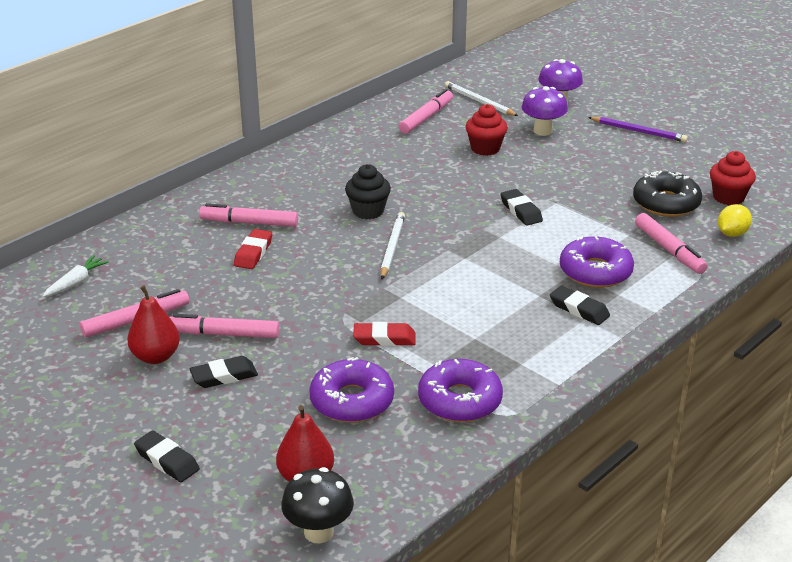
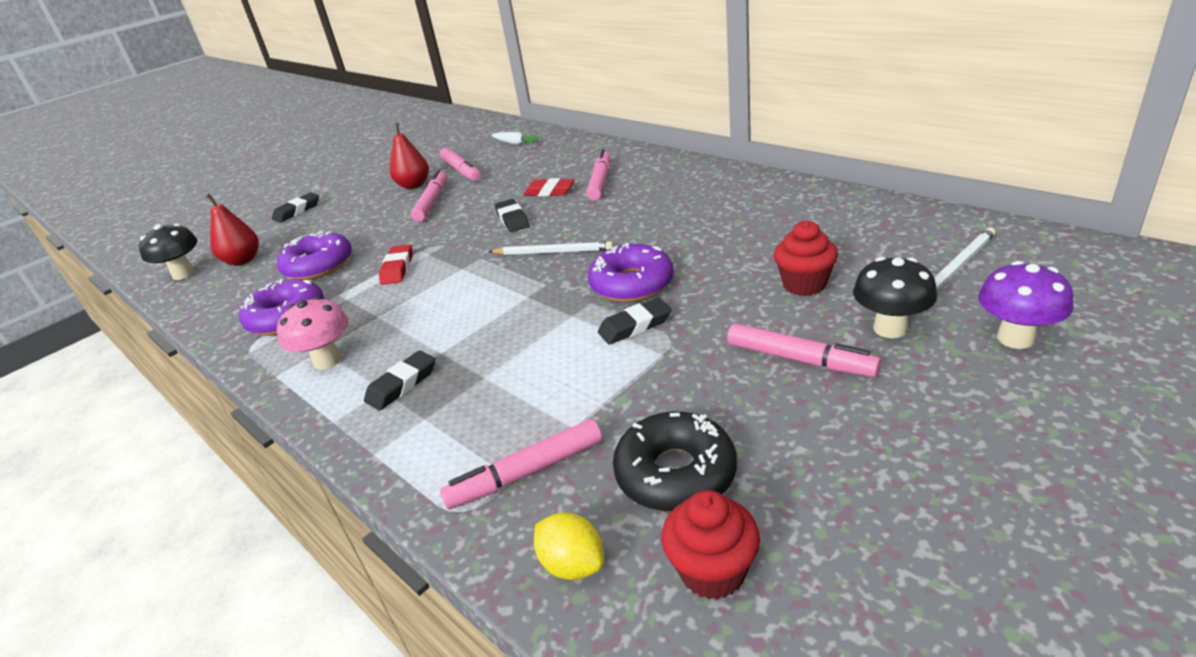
camera: 95 degrees right, 0 degrees up
(224, 376) = (378, 212): black eraser -> black eraser (512, 219)
(368, 211) = (626, 230): black cupcake -> none
(426, 118) = (874, 233): pink marker -> pink marker (799, 359)
(541, 356) = (327, 361): none -> pink mushroom
(542, 131) = (890, 328): purple mushroom -> black mushroom
(595, 271) = (481, 396): purple donut -> purple donut (632, 284)
(639, 131) = (955, 440): purple pencil -> none

